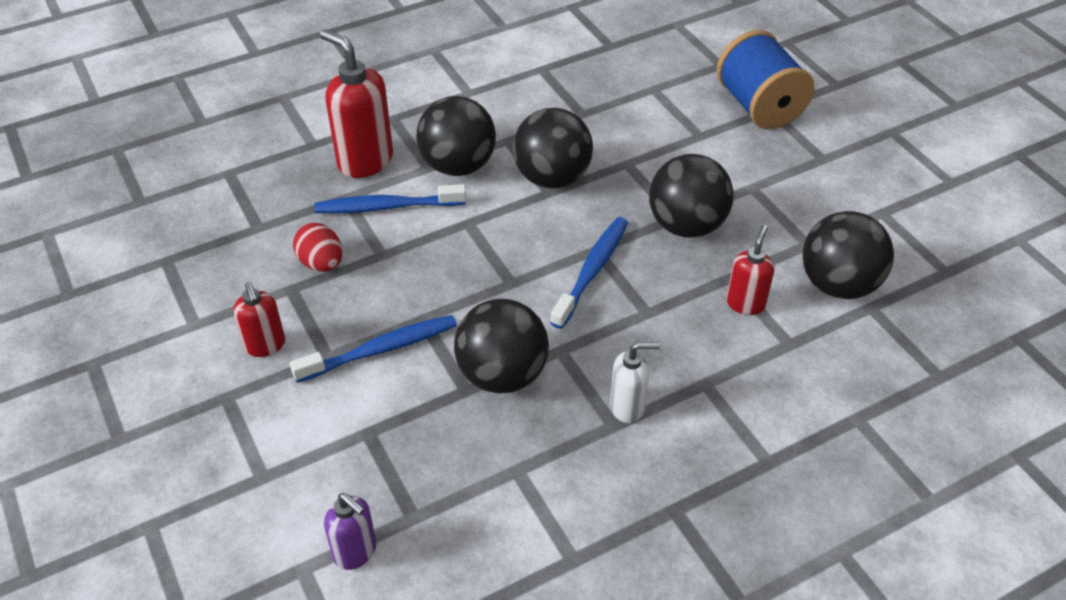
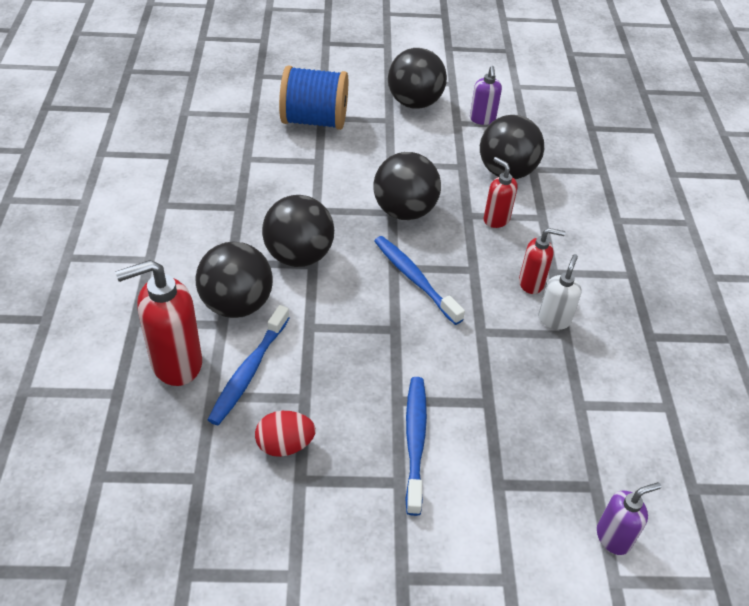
camera: 65 degrees left, 0 degrees up
(265, 345) = (359, 525): red soap dispenser -> red soap dispenser (531, 283)
(502, 375) = (486, 375): black ball -> black ball (414, 103)
(913, 231) = (482, 119): none -> purple soap dispenser

